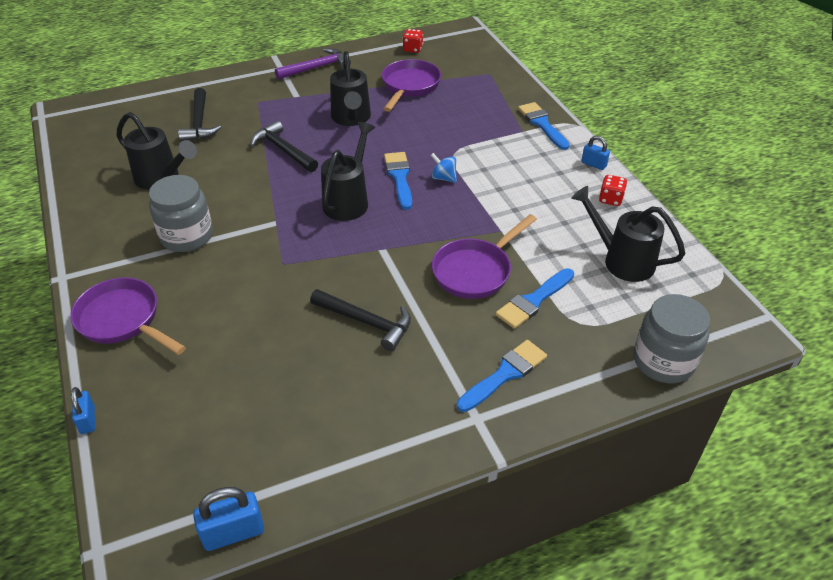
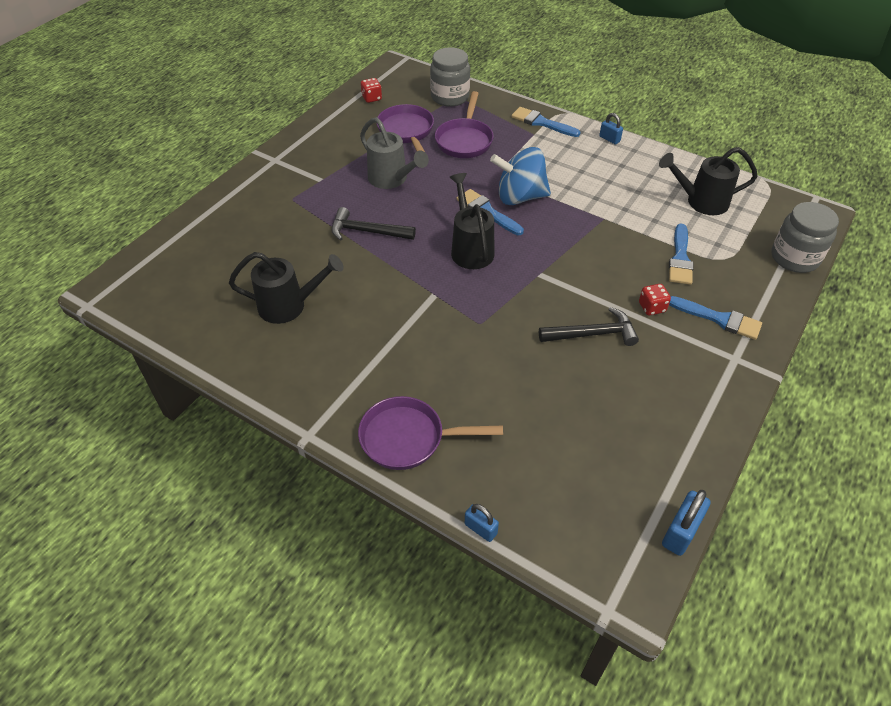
camera: 35 degrees left, 5 degrees up
(187, 236) = (375, 343): grey jar -> grey jar (450, 97)
(199, 123) = (261, 241): black hammer -> none
(316, 68) = (308, 147): purple hammer -> none
(351, 118) = (391, 179): black watering can -> grey watering can
(443, 178) = (520, 197): blue spinning top -> blue spinning top, size x2.20
(475, 271) = (621, 257): purple pan -> purple pan (464, 140)
(505, 374) = (719, 319): blue brush -> blue brush turned 105 degrees clockwise
(593, 164) = (609, 139): blue padlock -> blue padlock turned 45 degrees clockwise
(610, 199) = (648, 160): red dice -> red dice (652, 307)

